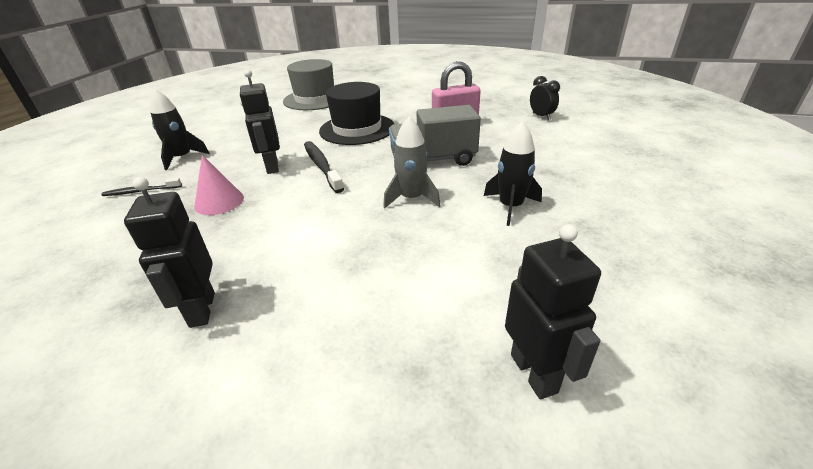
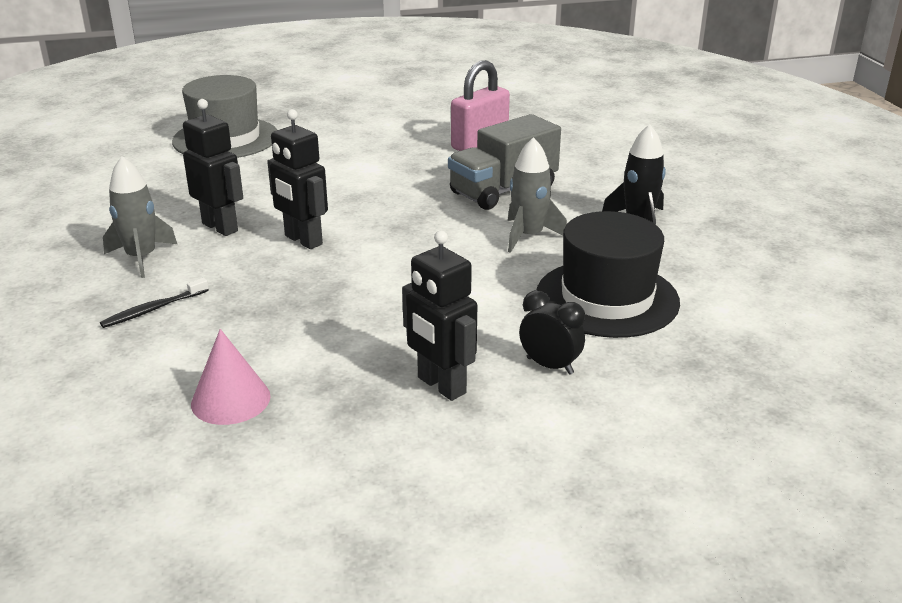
camera: 30 degrees left, 5 degrees down
(182, 158) = (142, 257): black rocket -> grey rocket
(219, 202) = (294, 293): pink cone -> pink cone (230, 399)
(322, 166) = (371, 225): black toothbrush -> none
(357, 129) = (354, 171): black hat -> black hat (607, 298)
(534, 373) = (777, 336): black robot -> black robot (220, 227)
(541, 116) = (572, 115): black clock -> black clock (550, 366)

